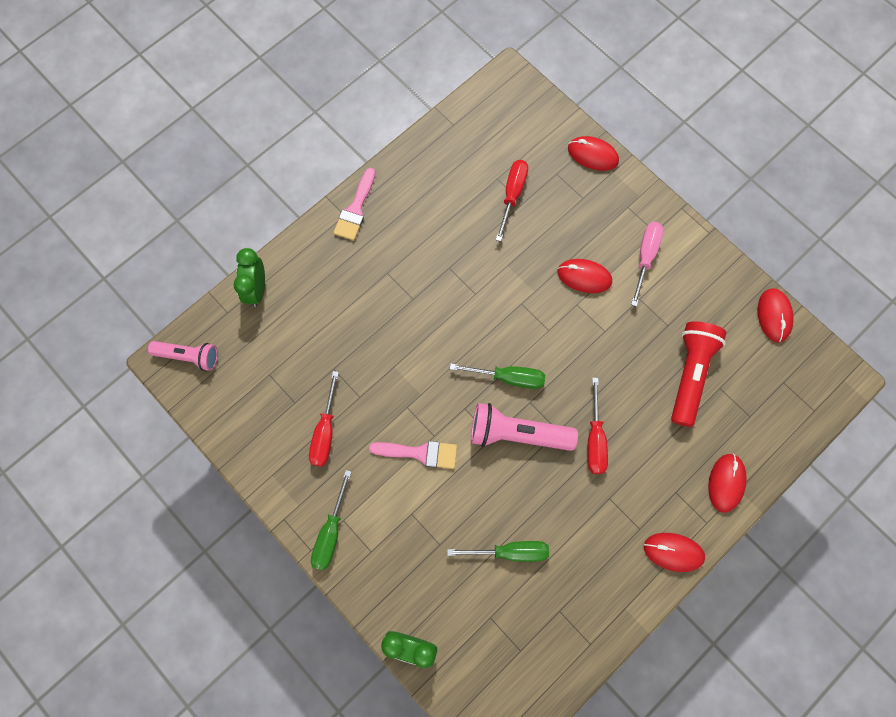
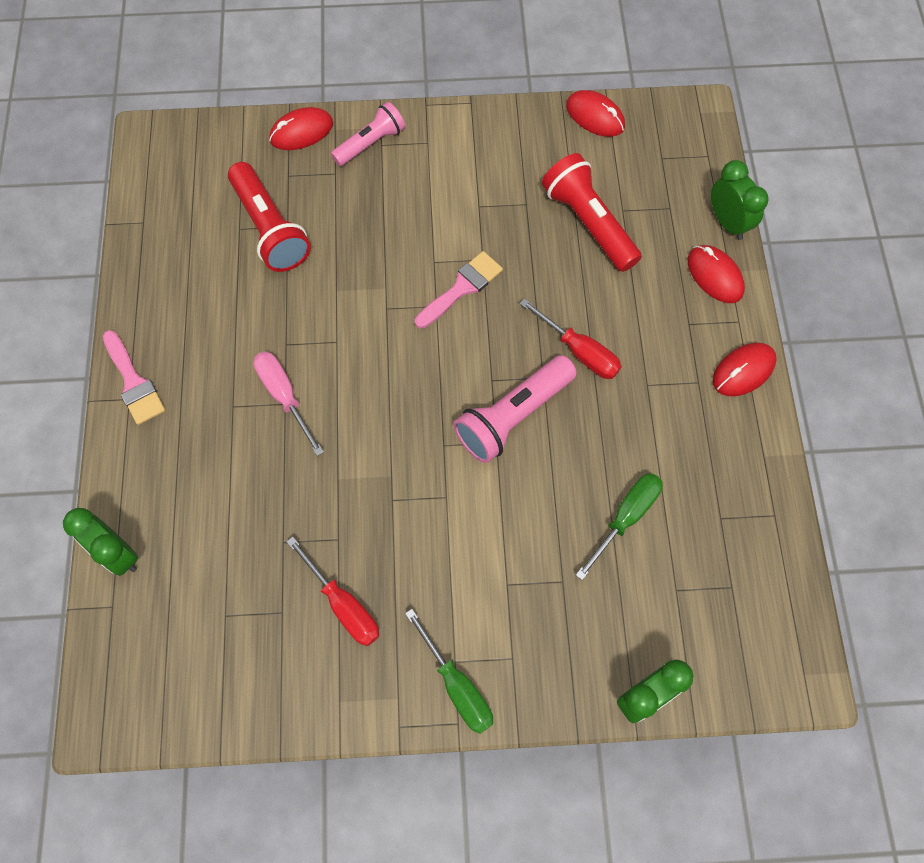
camera: 50 degrees left, 5 degrees down
(188, 357) = (120, 691): pink flashlight -> pink flashlight (371, 143)
(420, 453) = (451, 525): pink brush -> pink brush (462, 288)
(509, 377) = (450, 379): green screwdriver -> none
(512, 195) = (270, 229): red screwdriver -> red flashlight
(584, 277) = (413, 234): red mouse -> none
(645, 257) = (444, 169): pink screwdriver -> pink screwdriver (284, 396)
(774, 461) = (727, 222): none -> green clock

